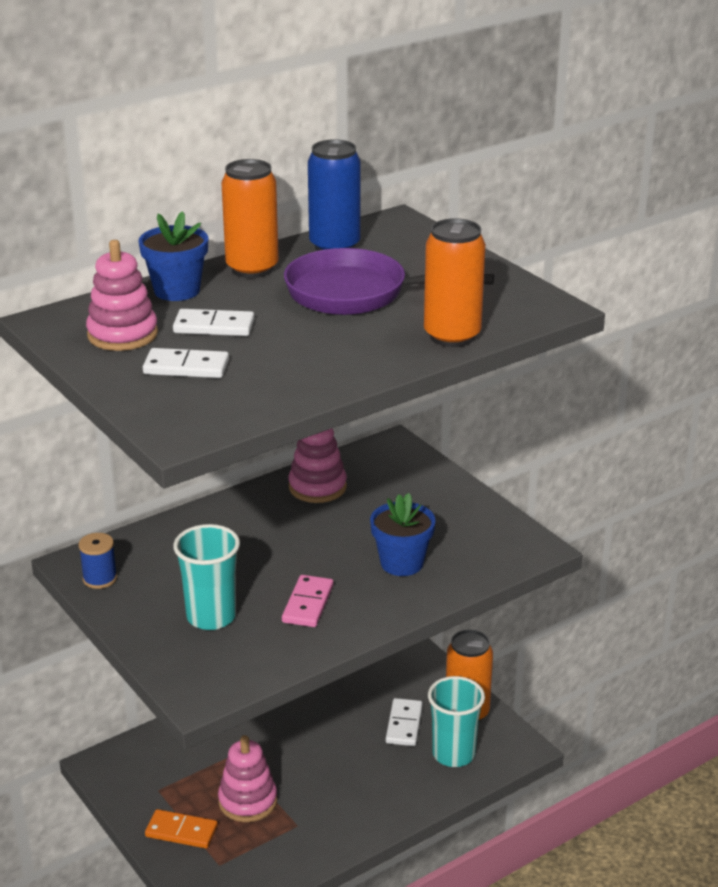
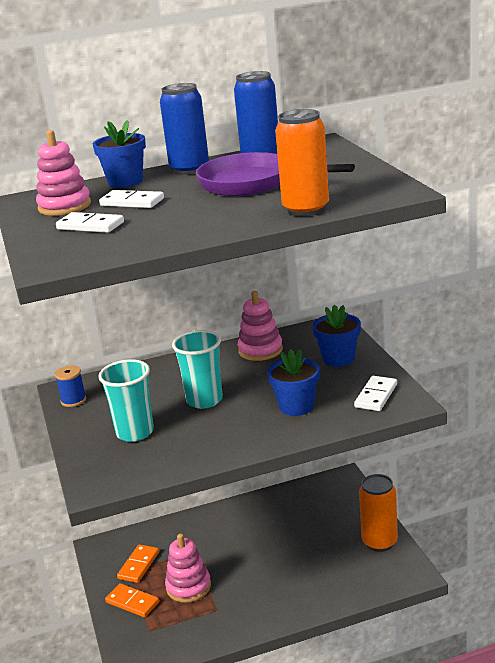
camera: 20 degrees right, 5 degrees down
(168, 782) = (138, 565): none -> orange domino
(252, 269) = (189, 169): orange can -> blue can
(307, 604) = (210, 429): pink domino -> none
(404, 724) = (327, 545): white domino -> white domino (376, 396)
(423, 493) = (338, 359): none -> blue flower pot
(453, 754) = (357, 572): turquoise cup -> turquoise cup (204, 400)

